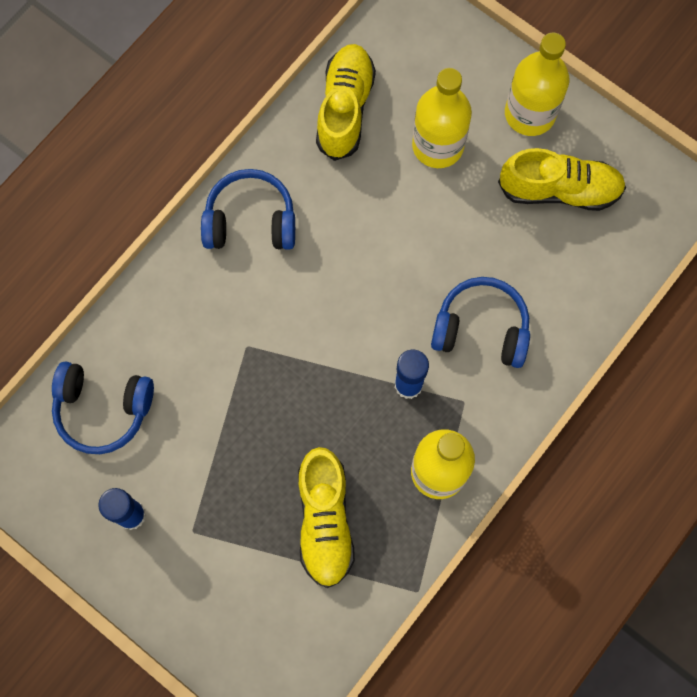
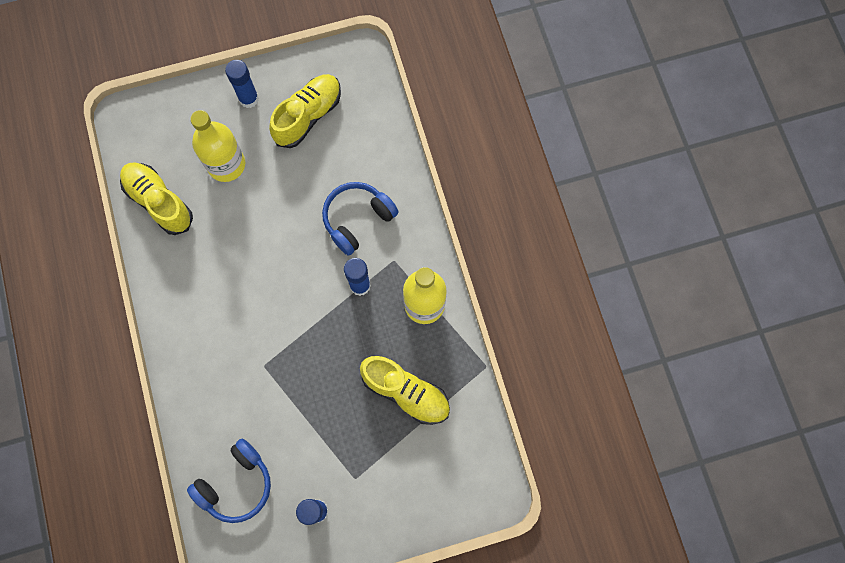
camera: 55 degrees left, 0 degrees up
(250, 221) = (186, 309): blue headphones -> none
(530, 113) = (249, 99): yellow bottle -> blue glue stick

